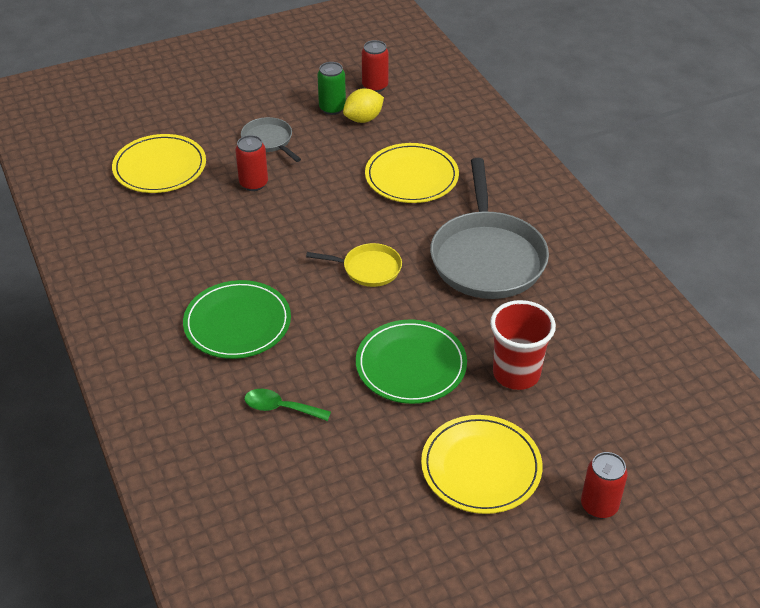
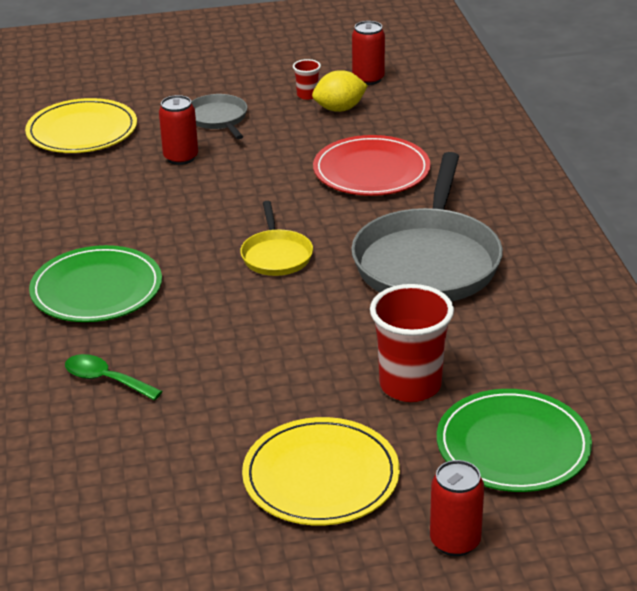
camera: 15 degrees right, 10 degrees down
(332, 108) = (307, 95): green can -> red cup
(368, 269) = (276, 255): yellow pan -> yellow pan turned 60 degrees clockwise
(411, 177) = (371, 171): yellow plate -> red plate
(411, 365) = (282, 358): green plate -> green plate (513, 445)

